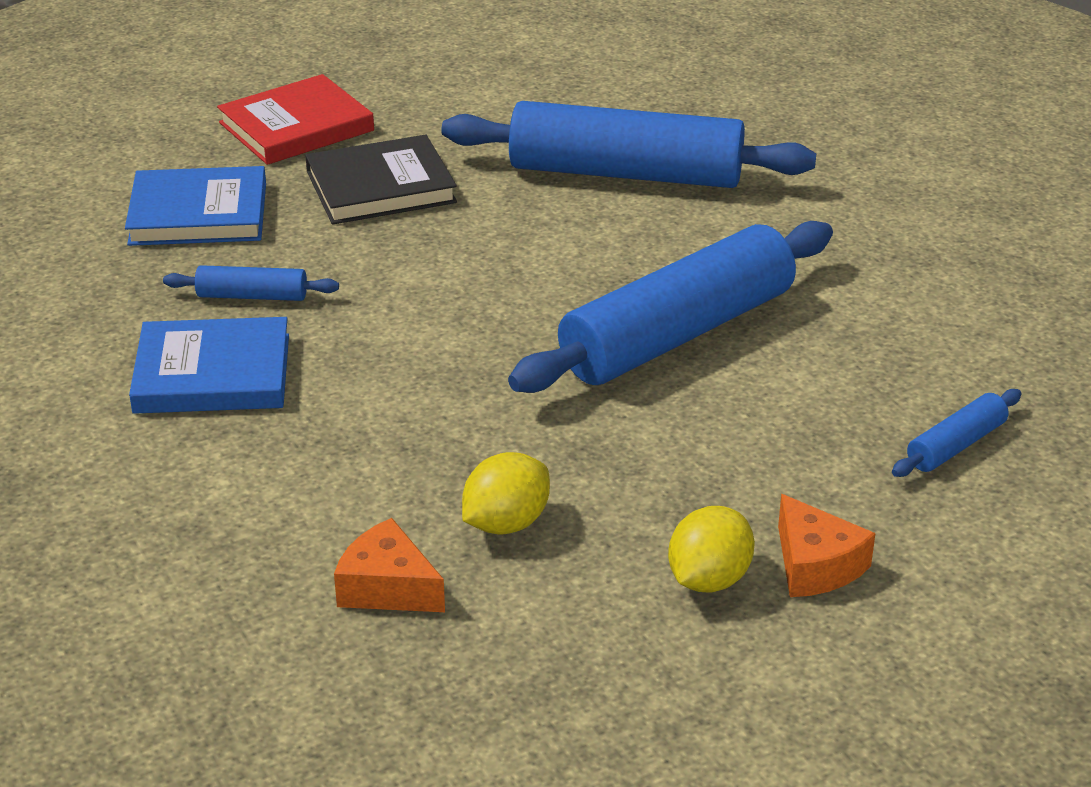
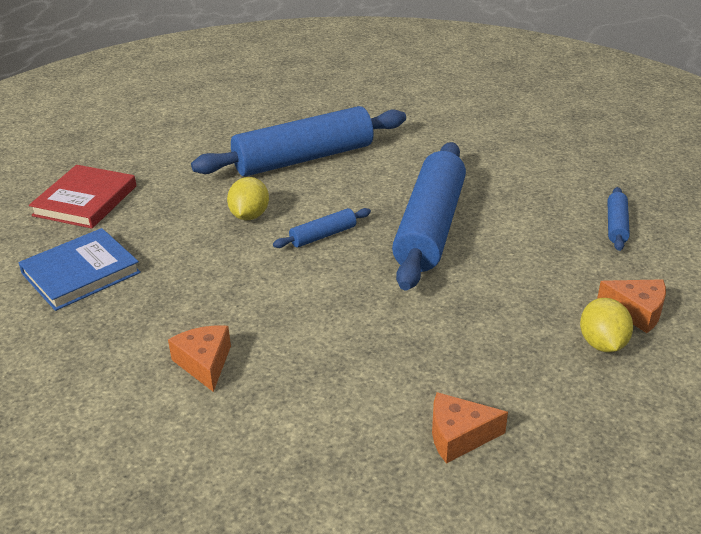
camera: 35 degrees left, 0 degrees up
(212, 374) = (204, 363): blue book -> orange cheese
(252, 296) = (174, 307): blue rolling pin -> blue rolling pin (323, 235)
(380, 187) = (177, 215): black book -> none
(506, 523) = (473, 366): yellow lemon -> yellow lemon (249, 216)

